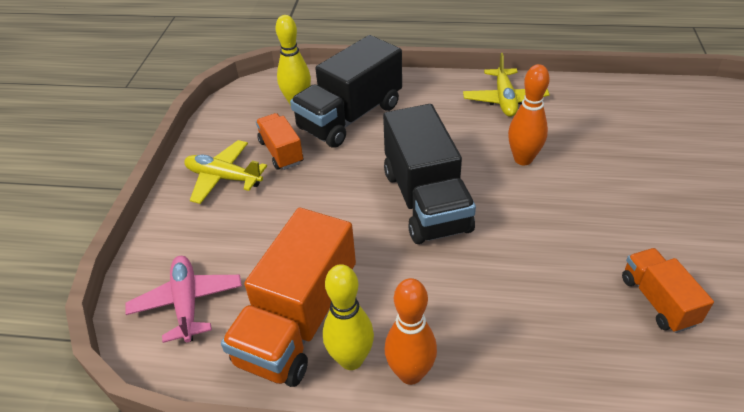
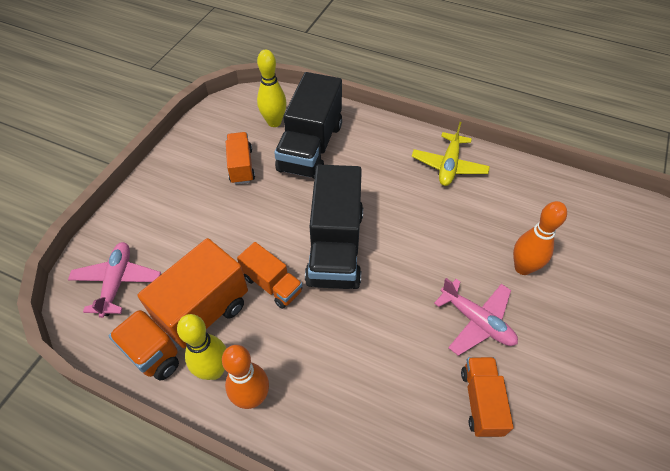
camera: 15 degrees right, 10 degrees up
(223, 178) = (187, 178): yellow plane -> none
(350, 117) = (310, 147): black truck -> black truck turned 45 degrees counterclockwise
(374, 255) = (272, 284): none -> orange truck
(523, 159) = (435, 230): orange bowling pin -> orange bowling pin (523, 267)
(611, 229) = (477, 321): none -> pink plane

